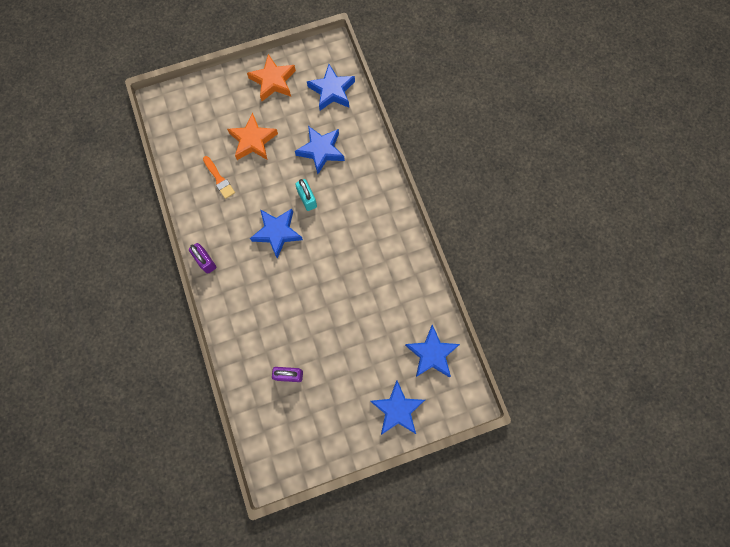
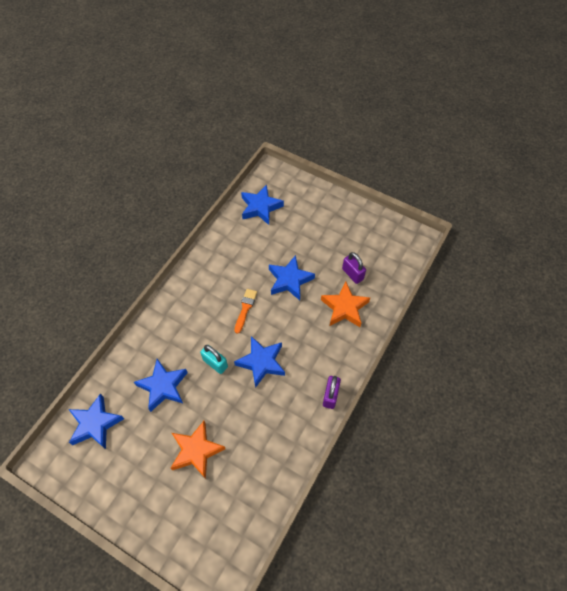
camera: 130 degrees left, 15 degrees down
(219, 179) = (255, 448): orange brush -> orange brush (245, 308)
(273, 81) = (120, 486): orange star -> orange star (344, 308)
(307, 199) = (215, 363): turquoise padlock -> turquoise padlock turned 75 degrees counterclockwise
(397, 409) = (312, 202): blue star -> blue star (289, 280)

